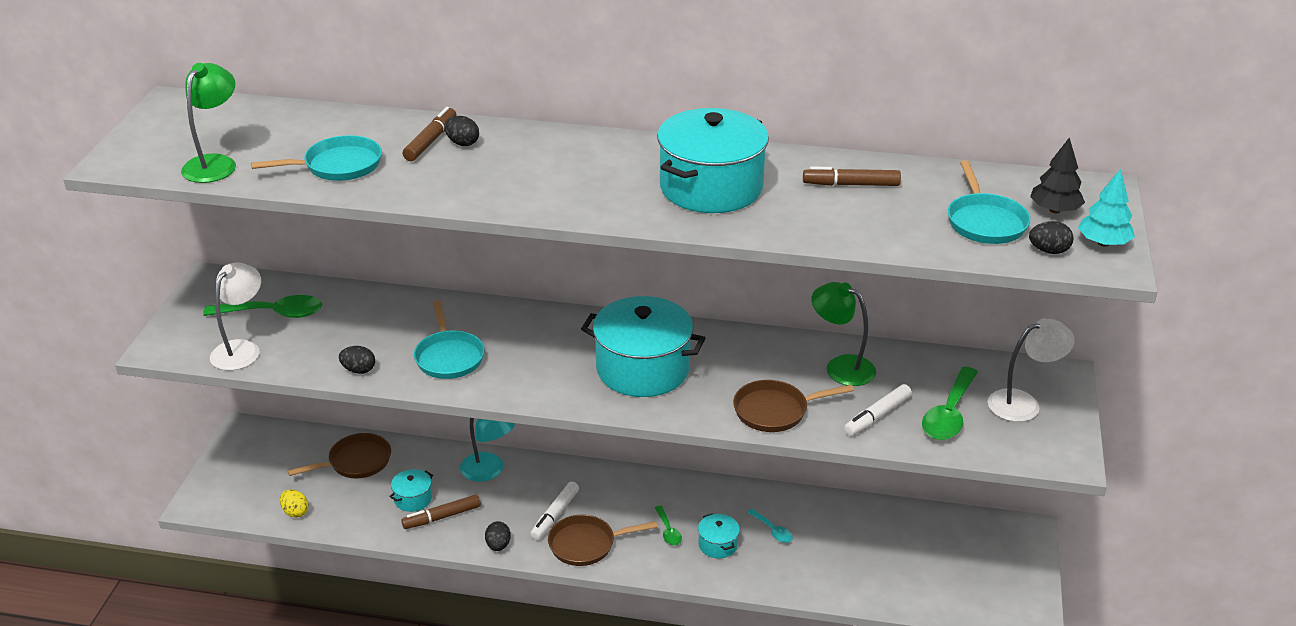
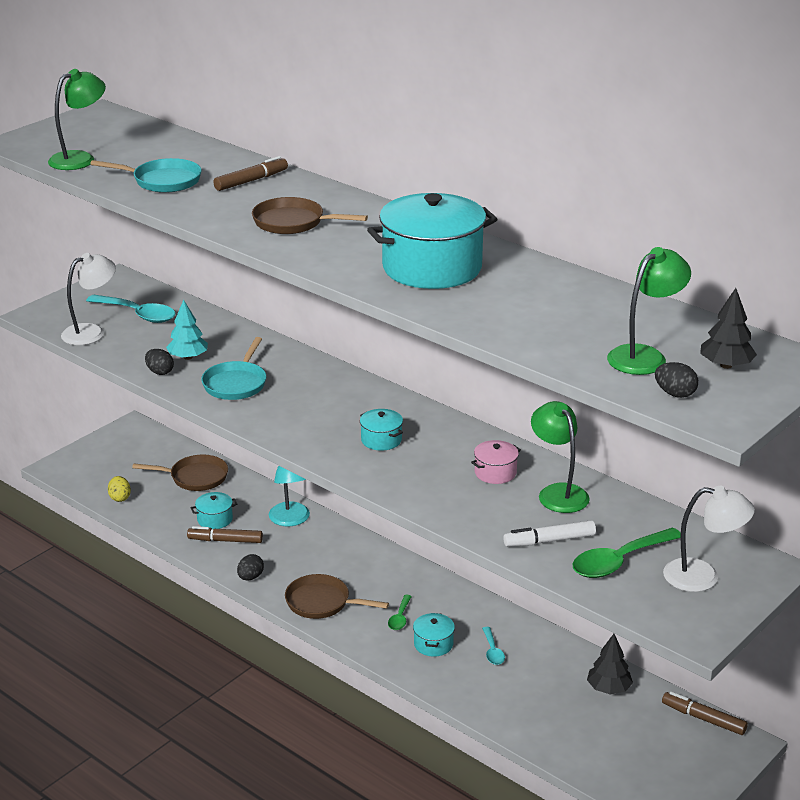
camera: 30 degrees right, 5 degrees down
(273, 313) = (138, 314): green spoon -> turquoise spoon
(462, 143) = (273, 188): black egg -> none
(555, 515) = (316, 571): white marker -> none
(642, 369) = (381, 440): turquoise pot -> turquoise pot, size x0.45
(772, 366) = (495, 473): none -> pink pot
(775, 411) = (461, 507): brown pan -> brown pan (293, 222)
(851, 185) = (558, 297): brown marker -> brown marker (703, 719)
(891, 526) = (608, 688): none -> black tree
(985, 222) = (644, 356): turquoise pan -> green lamp
(1103, 243) = (738, 403): turquoise tree -> turquoise tree (188, 357)

